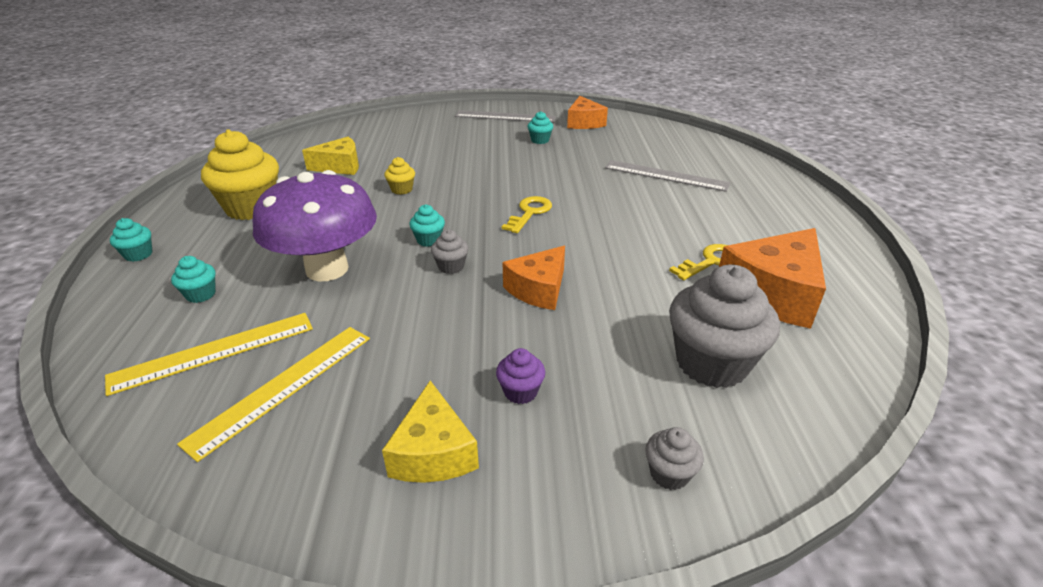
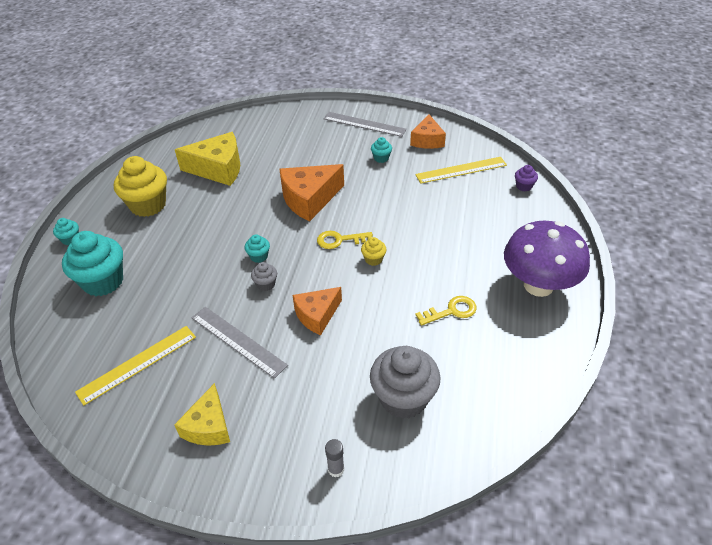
camera: 15 degrees right, 10 degrees up
(201, 294) = (103, 281): turquoise cupcake -> turquoise cupcake, size x2.21
(214, 351) = (104, 329): yellow ruler -> yellow ruler (461, 170)
(327, 269) = (184, 273): purple mushroom -> purple mushroom (538, 285)
(340, 166) = (218, 169): yellow cheese -> yellow cheese, size x1.55
(402, 189) = (255, 201): yellow cupcake -> yellow cupcake (373, 259)
(520, 392) = (273, 395): purple cupcake -> purple cupcake (524, 186)
(529, 213) = (340, 240): yellow key -> yellow key turned 135 degrees counterclockwise
(666, 175) = (464, 214): grey ruler -> grey ruler (238, 341)
(669, 474) = (336, 469): grey cupcake -> grey glue stick
(773, 293) = (480, 348): orange cheese -> orange cheese (309, 199)

